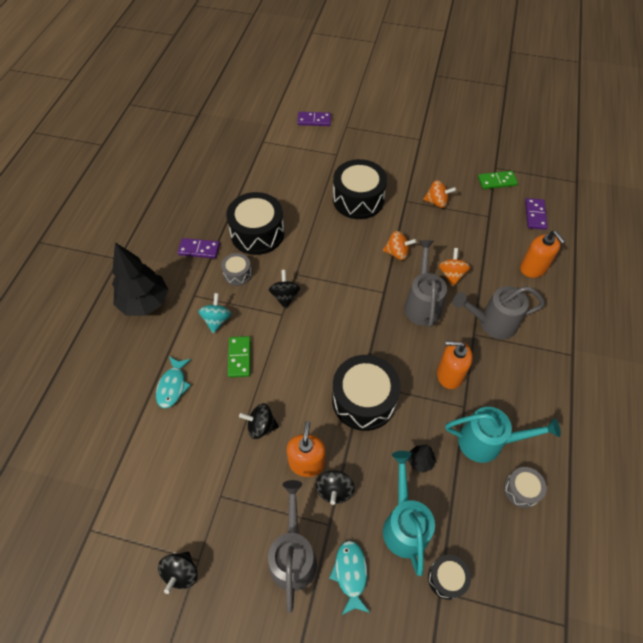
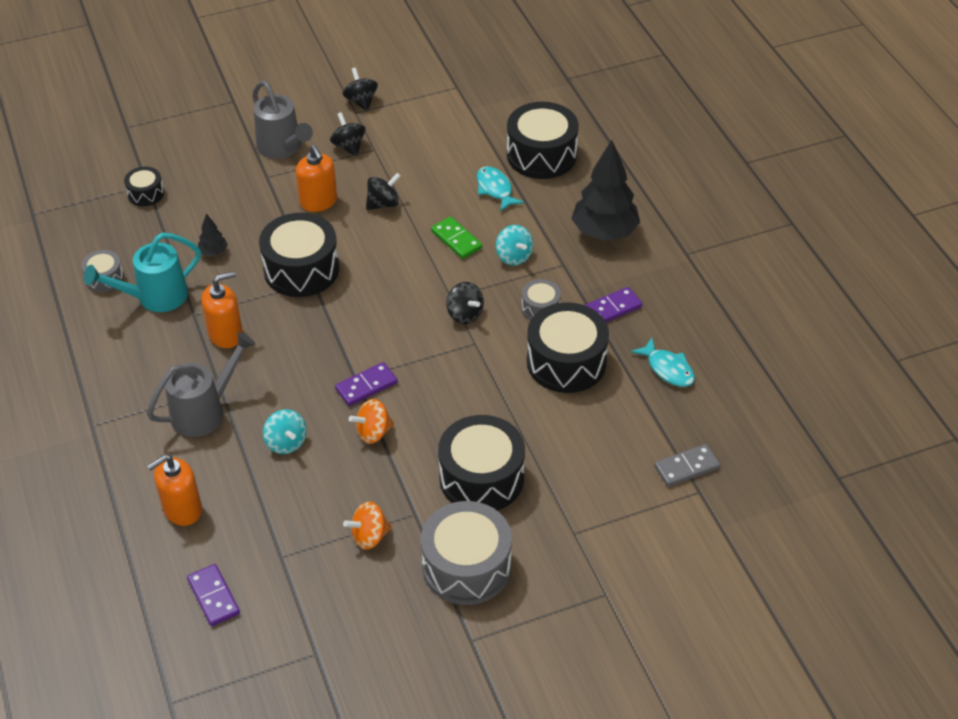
camera: 145 degrees right, 10 degrees down
(110, 397) = (541, 155): none -> black drum
(256, 153) = (686, 467): none -> grey domino
(314, 120) = (664, 575): purple domino -> purple domino (366, 386)
(334, 490) = (279, 197): black spinning top -> black spinning top (349, 146)
(350, 574) = (227, 160): turquoise fish -> turquoise fish (668, 369)
(399, 166) = (466, 566): none -> grey drum
(404, 524) = (202, 206): turquoise watering can -> none
(422, 303) = (301, 389): grey watering can -> none
(451, 274) = (286, 443): orange spinning top -> turquoise spinning top
(497, 181) = (300, 626): green domino -> none
(533, 268) = (182, 509): orange soap dispenser -> orange soap dispenser turned 60 degrees counterclockwise

